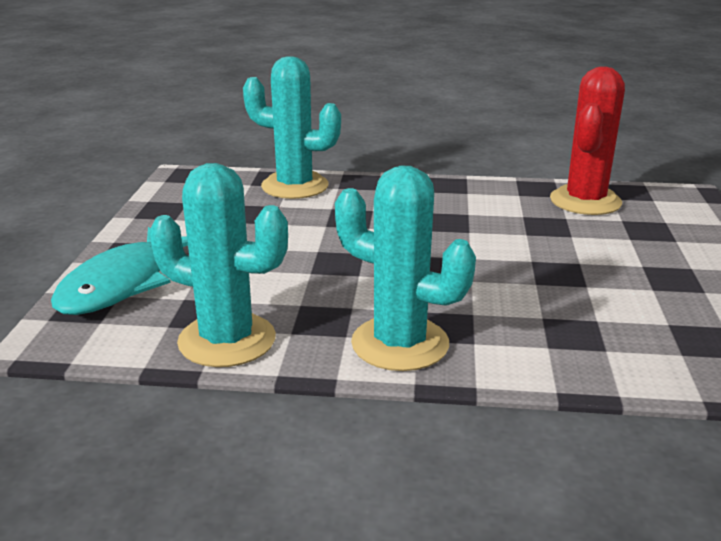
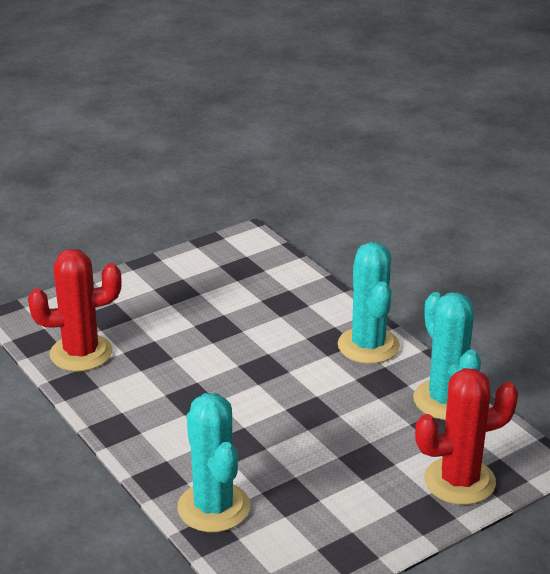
camera: 130 degrees left, 5 degrees up
(121, 284) = (459, 481): turquoise fish -> red cactus

